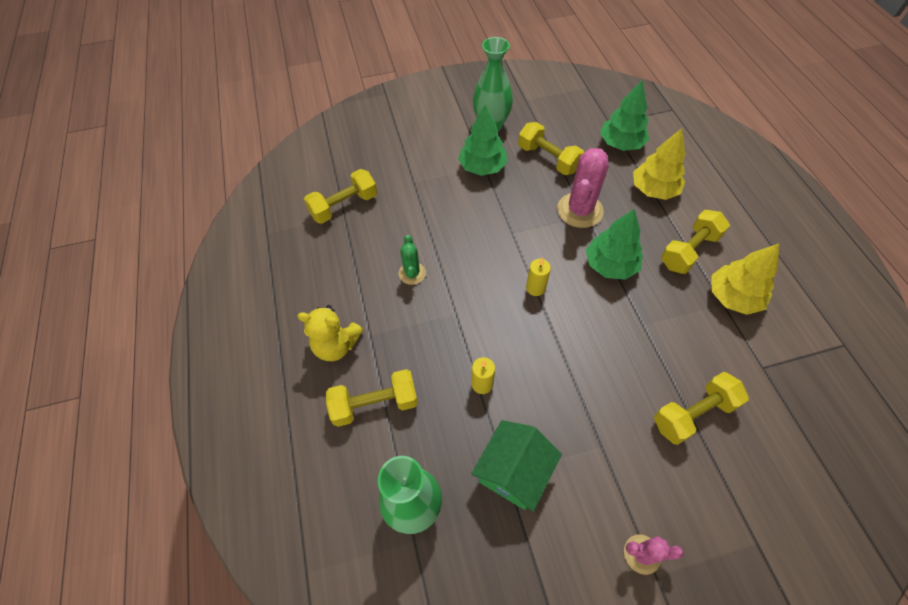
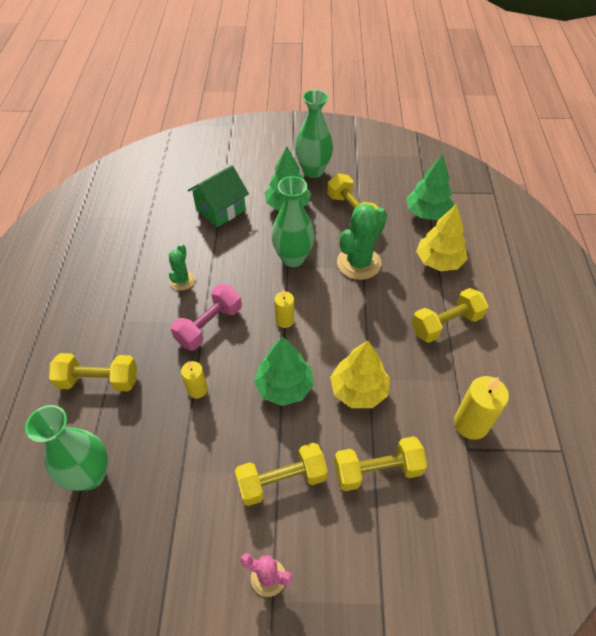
camera: 15 degrees right, 5 degrees down
(336, 345) = (90, 324): yellow teddy bear -> none
(344, 206) = (152, 211): yellow dumbbell -> yellow dumbbell (281, 480)
(462, 314) = (209, 325): none -> pink dumbbell
(513, 221) = (293, 258): none -> green vase
(514, 472) = (188, 471): green house -> green house (220, 209)
(579, 210) = (359, 263): pink cactus -> green cactus
(610, 265) = (364, 318): green tree -> green tree (284, 386)
(733, 297) = (469, 377): yellow tree -> yellow tree (358, 390)
(755, 342) = (471, 424): none -> yellow candle

